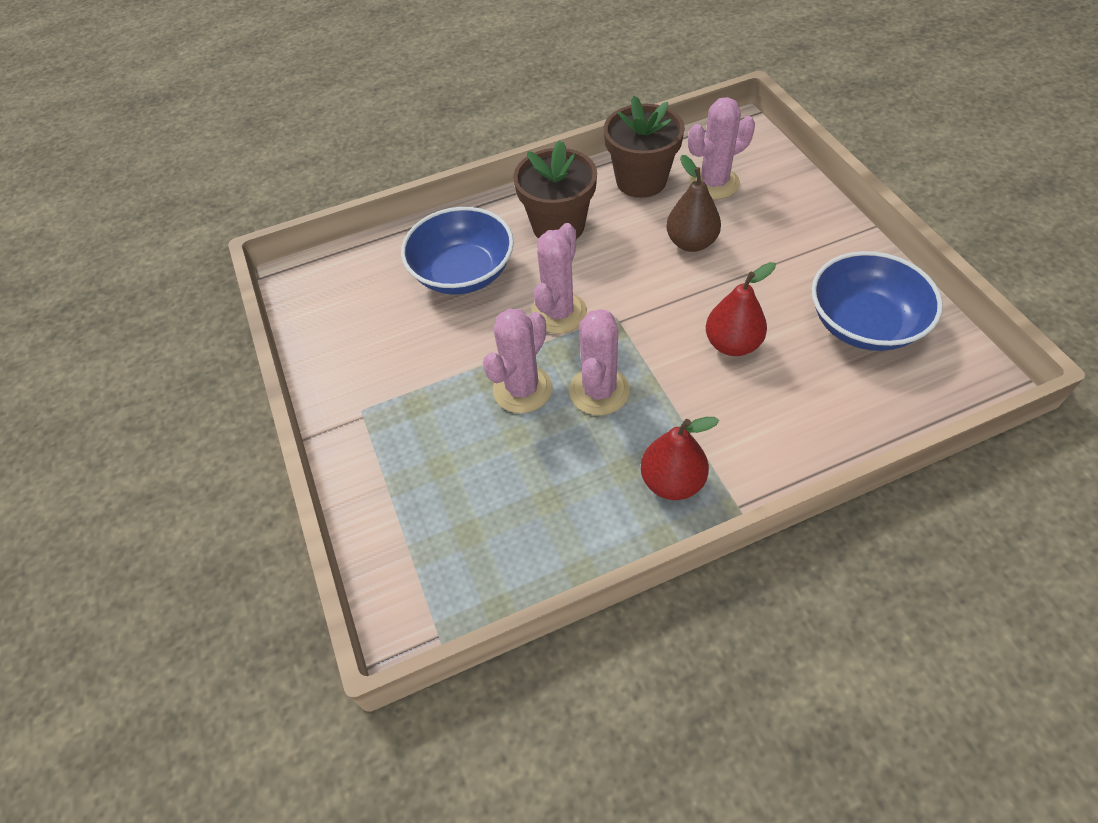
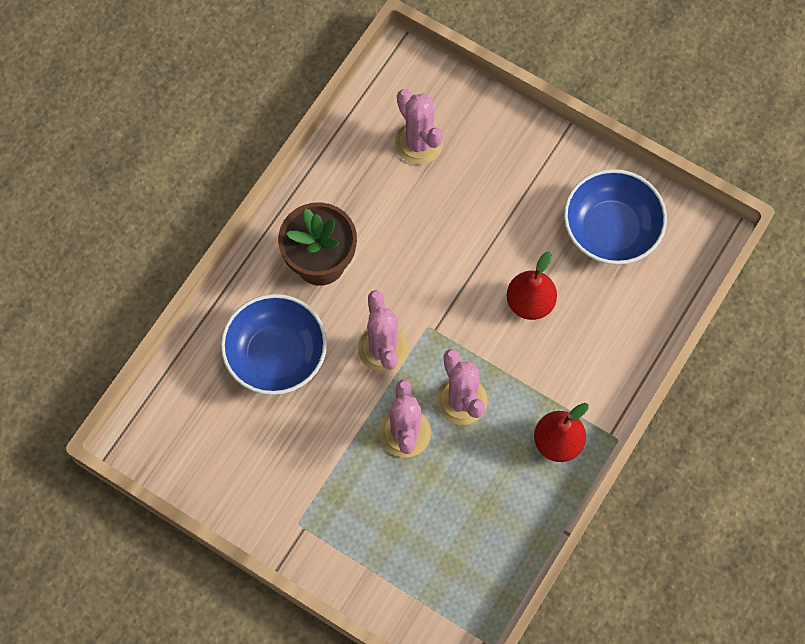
camera: 40 degrees left, 15 degrees up
(641, 180) = (356, 172): brown flower pot -> none
(691, 242) = (440, 219): brown pear -> none
(714, 183) = (419, 143): pink cactus -> pink cactus turned 60 degrees counterclockwise

